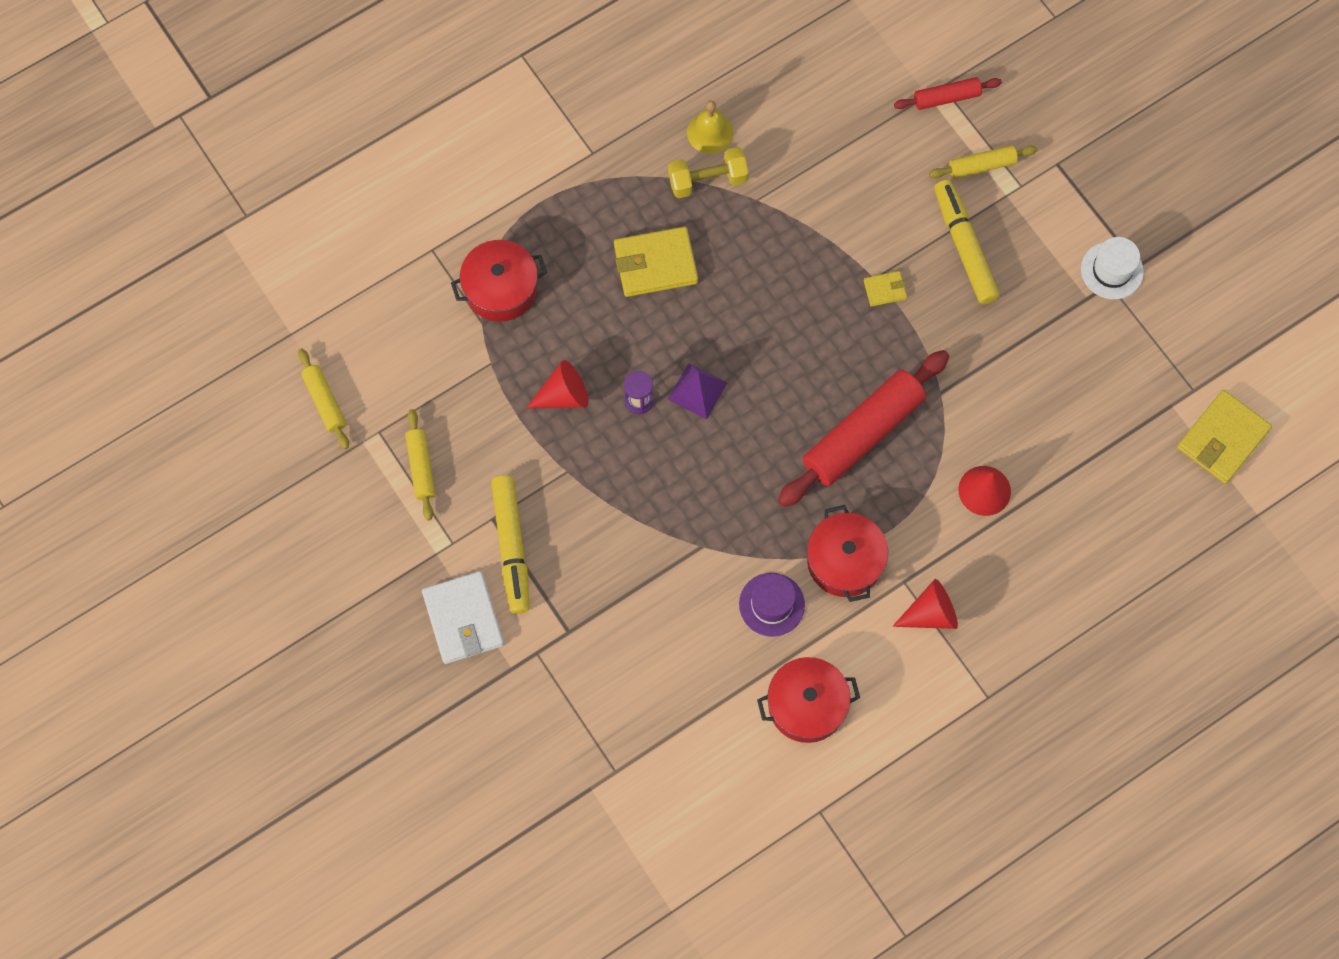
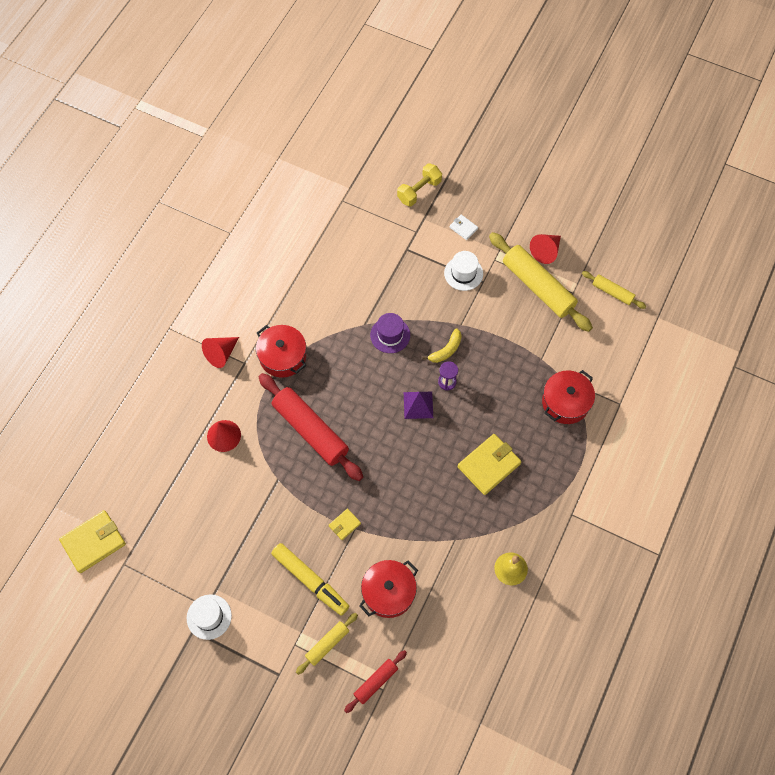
camera: 150 degrees right, 5 degrees down
(421, 467) = (537, 287): yellow rolling pin -> yellow rolling pin, size x1.98
(463, 619) = (463, 228): white wallet -> white wallet, size x0.50
(512, 546) = (463, 273): yellow marker -> white hat
(563, 395) = (490, 363): red cone -> red cone (546, 251)
(611, 445) = (446, 350): none -> yellow banana
(707, 180) = (492, 535): yellow dumbbell -> yellow dumbbell (419, 191)
(771, 604) = (310, 315): purple hat -> purple hat (390, 335)
(806, 705) = (264, 276): red pot -> red pot (388, 592)
(863, 434) = (310, 430): red rolling pin -> red rolling pin turned 60 degrees counterclockwise
(1222, 439) = (93, 542): yellow wallet -> yellow wallet turned 45 degrees clockwise

